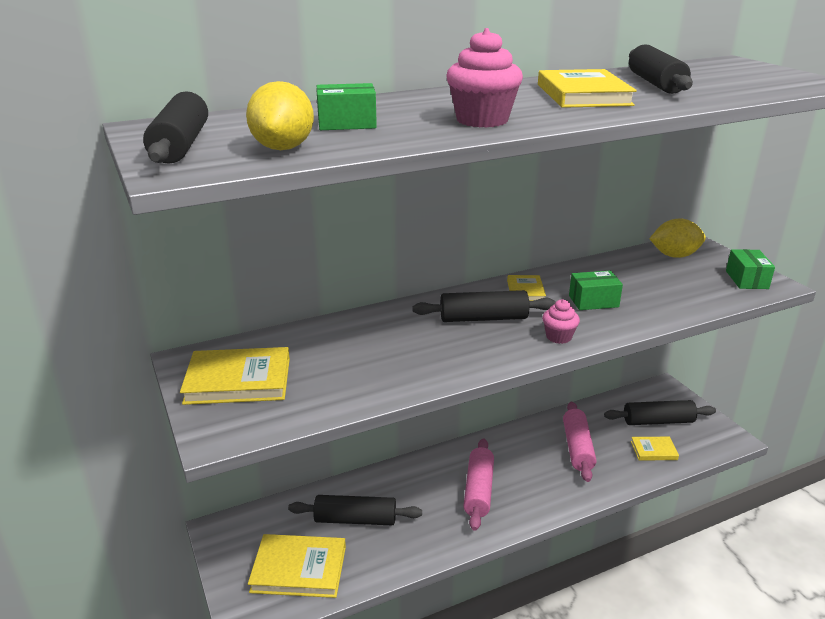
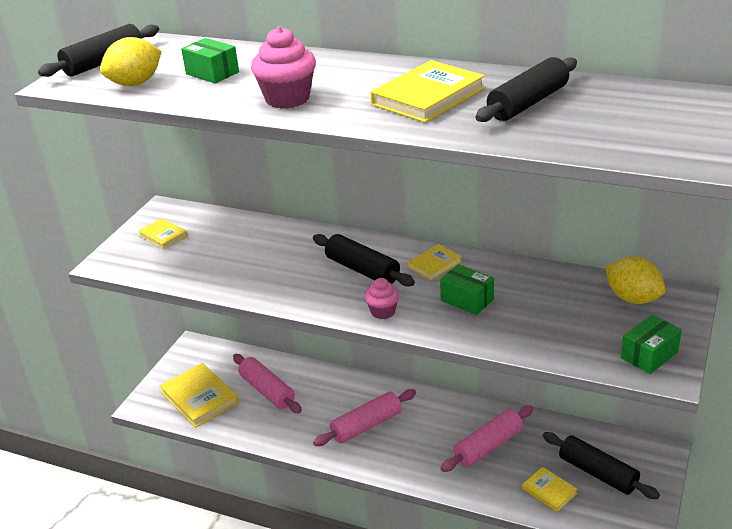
camera: 50 degrees right, 5 degrees up
(238, 380) = (163, 236): yellow book -> yellow book, size x0.56
(355, 519) = (267, 391): black rolling pin -> pink rolling pin

